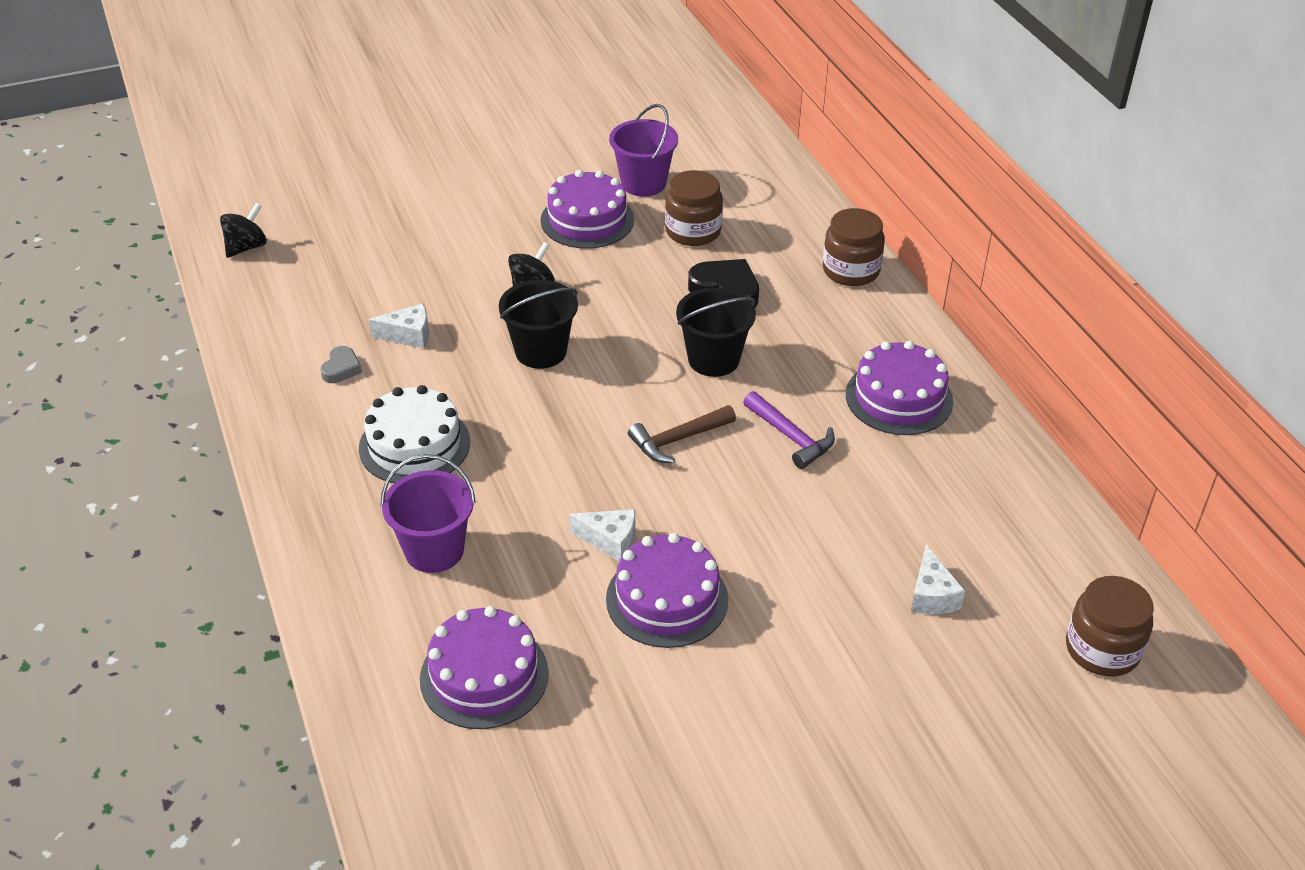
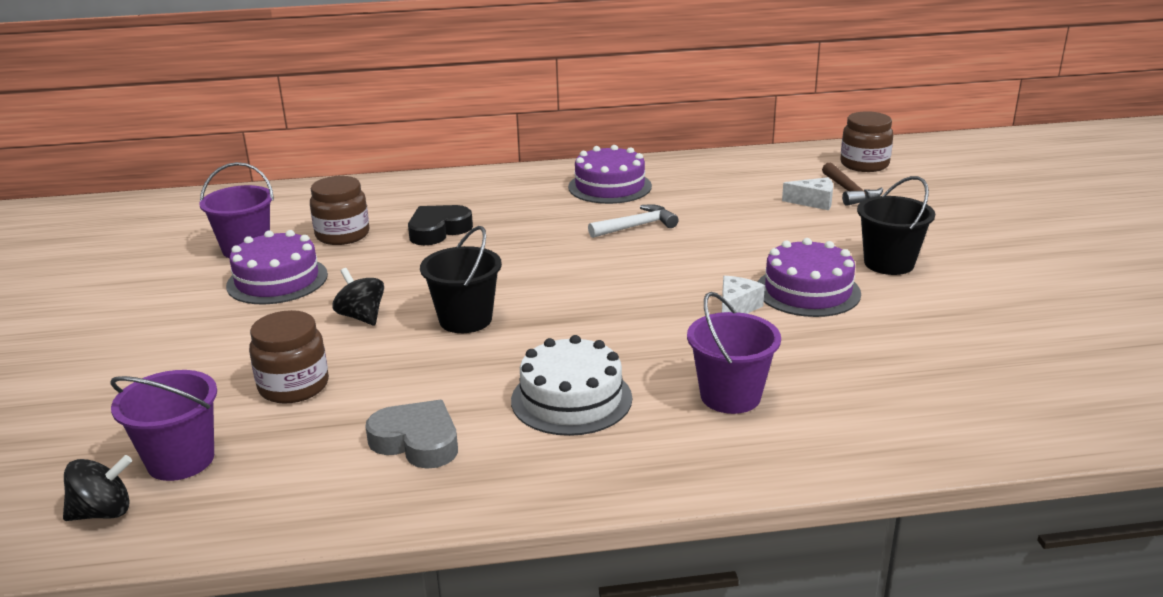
camera: 75 degrees left, 15 degrees down
(246, 247) = (103, 512): black spinning top -> black spinning top turned 105 degrees clockwise
(307, 259) = (181, 460): none -> purple bucket
(341, 368) = (417, 441): grey heart -> grey heart, size x1.75
(408, 335) = (387, 393): white cheese -> none
(484, 676) = (893, 379): purple cake -> none
(677, 440) = (621, 269): brown hammer -> brown hammer (849, 192)
(713, 359) = (526, 244): black bucket -> black bucket (889, 263)
(791, 437) = (637, 226): purple hammer -> white hammer
(851, 270) = (449, 183): brown jar -> brown jar (294, 386)

